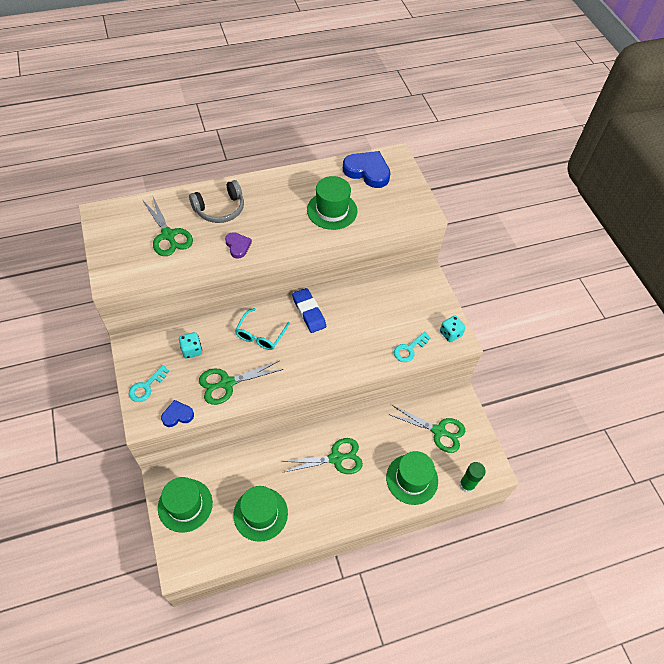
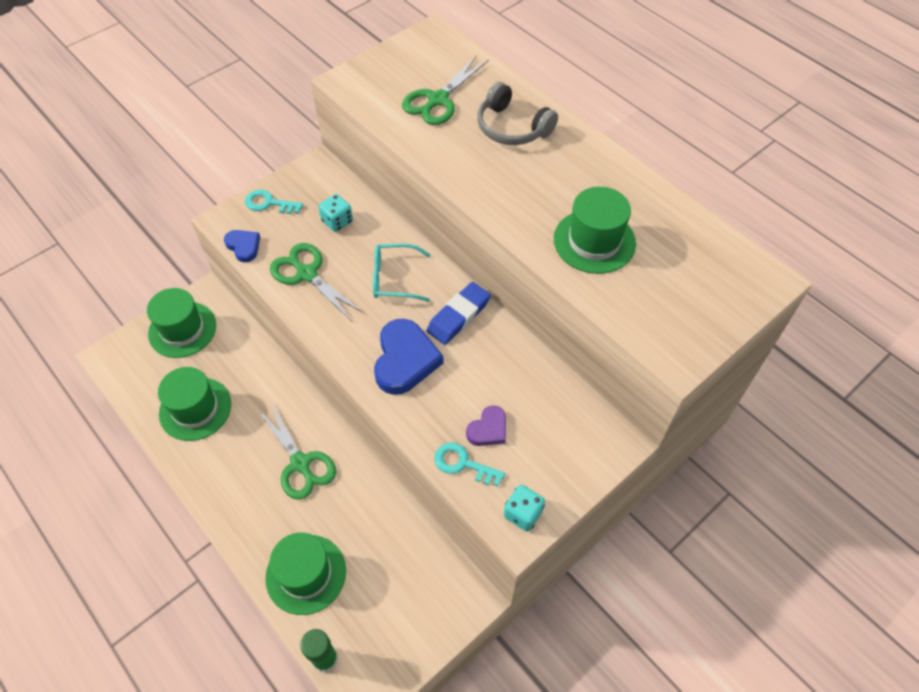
camera: 70 degrees right, 0 degrees up
(238, 246) = (462, 168): purple heart -> purple heart (488, 429)
(367, 171) = (705, 256): blue heart -> blue heart (405, 360)
(438, 431) = (398, 586): green scissors -> none

